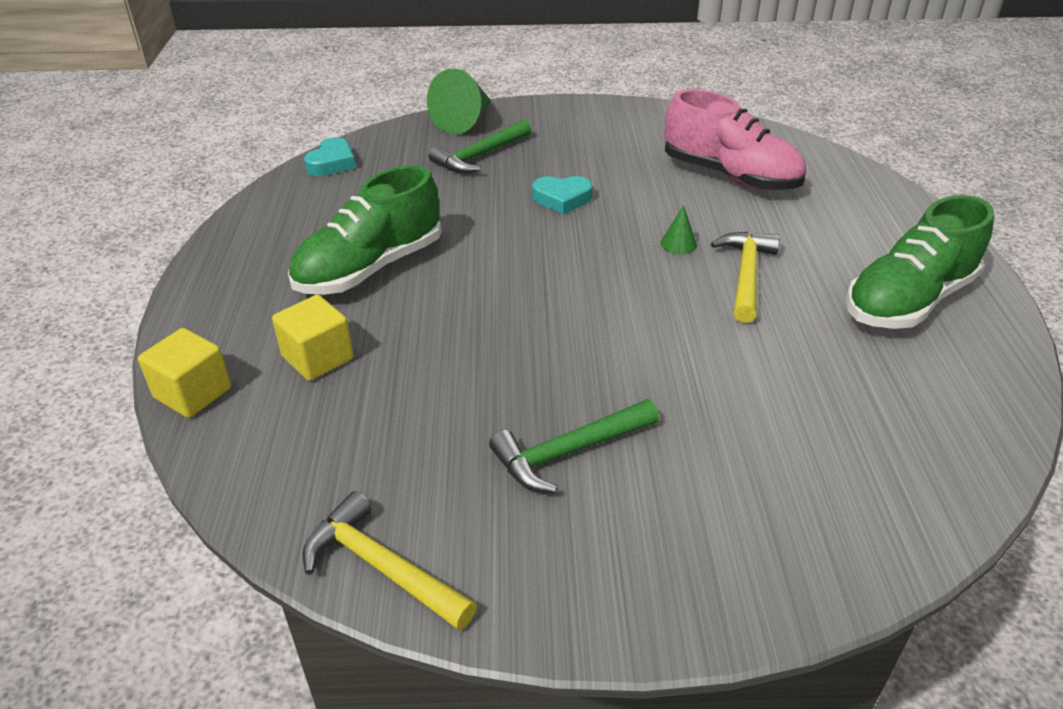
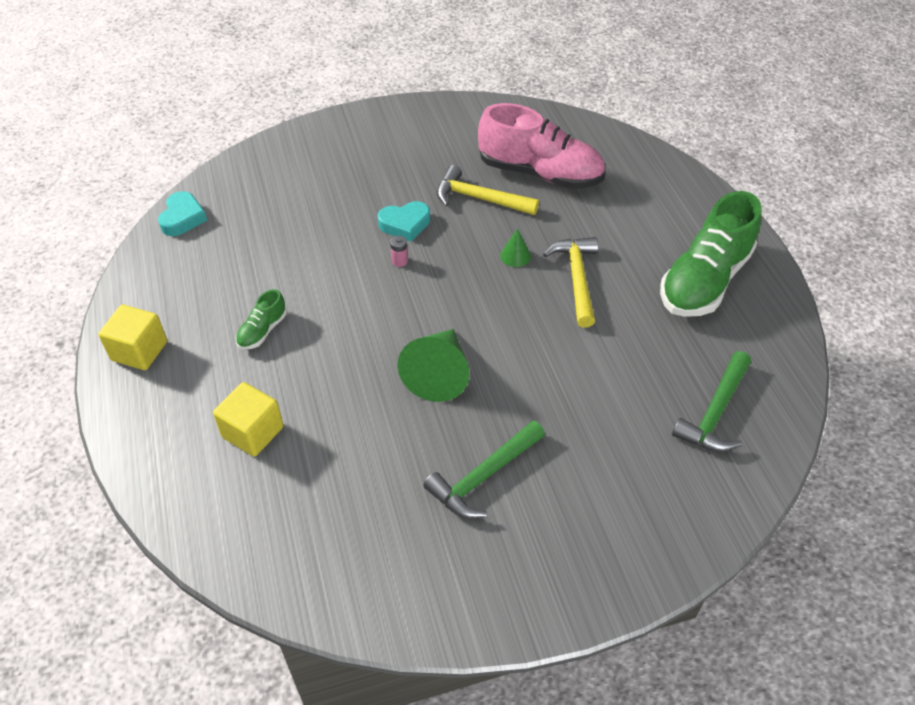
camera: 15 degrees left, 10 degrees up
(193, 393) = (160, 489): yellow cube -> yellow cube (139, 351)
(370, 268) = (262, 331): green shoe -> green shoe, size x0.44
(382, 567) = (375, 608): yellow hammer -> yellow hammer (479, 199)
(464, 121) = (289, 146): green cone -> green cone (439, 374)
(480, 156) = (317, 186): green hammer -> green hammer (715, 412)
(544, 229) = (399, 261): none -> pink battery

